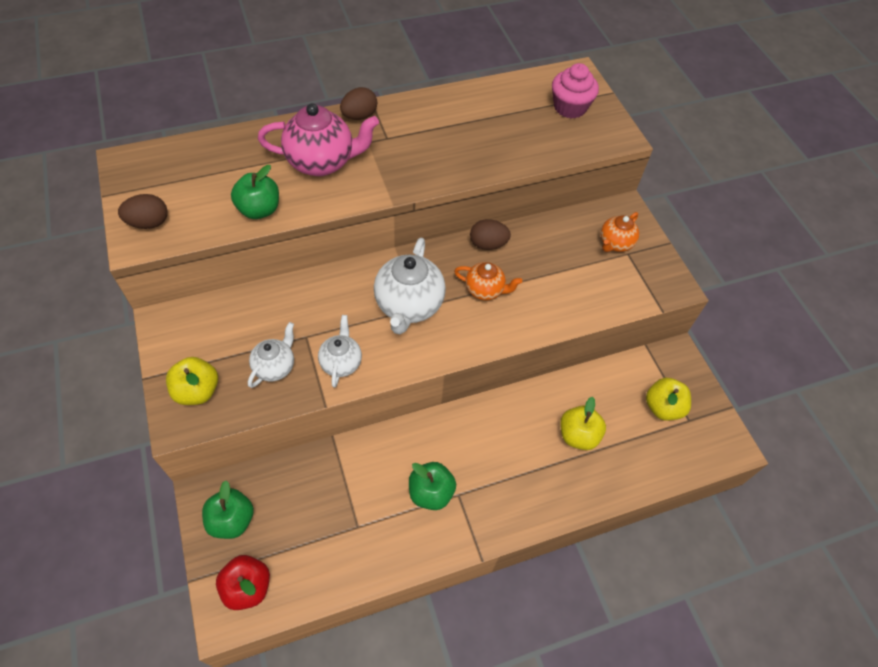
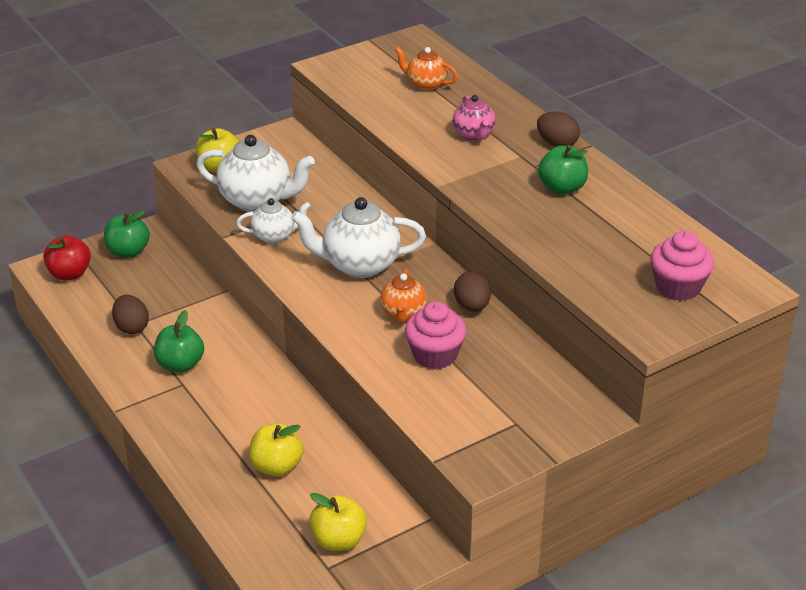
camera: 80 degrees right, 20 degrees down
(149, 223) = (349, 67): brown egg -> brown egg (131, 327)
(259, 210) = (392, 114): green apple -> green apple (562, 188)
(275, 367) = (257, 200): white teapot -> white teapot, size x1.73
(322, 162) = (474, 135): pink teapot -> pink teapot, size x0.58
(542, 282) = (435, 355): none -> pink cupcake
(615, 243) = (527, 410): orange teapot -> orange teapot (426, 84)

